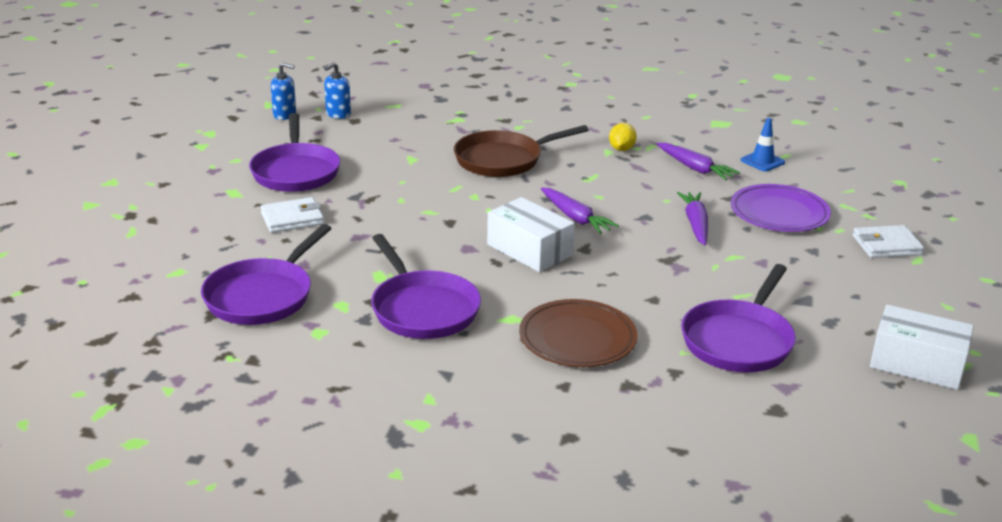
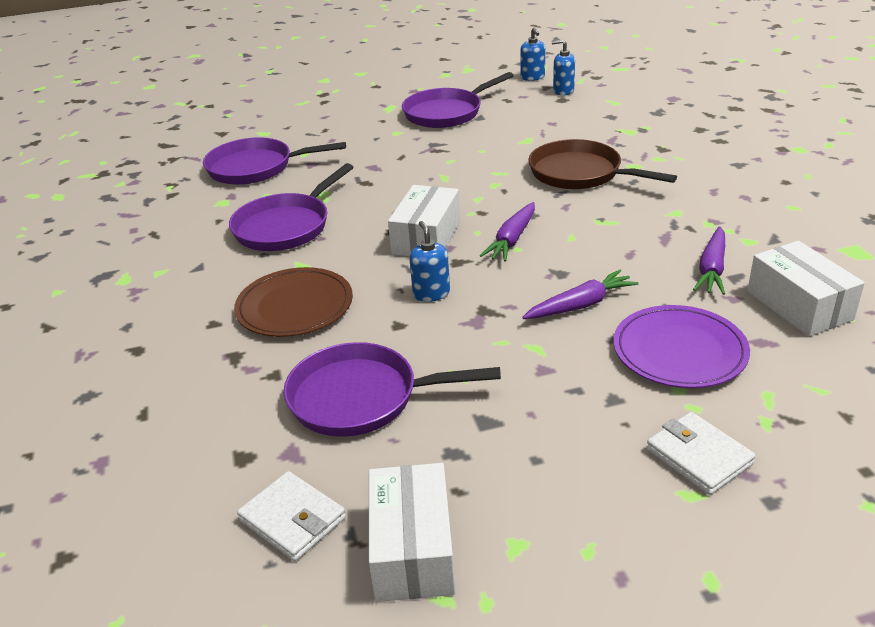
camera: 65 degrees right, 5 degrees up
(292, 219) = (373, 137): white wallet -> white wallet (293, 519)
(621, 149) = (692, 217): yellow lemon -> none
(621, 273) = (431, 293): none -> blue soap dispenser
(762, 161) = (799, 305): blue traffic cone -> white box

